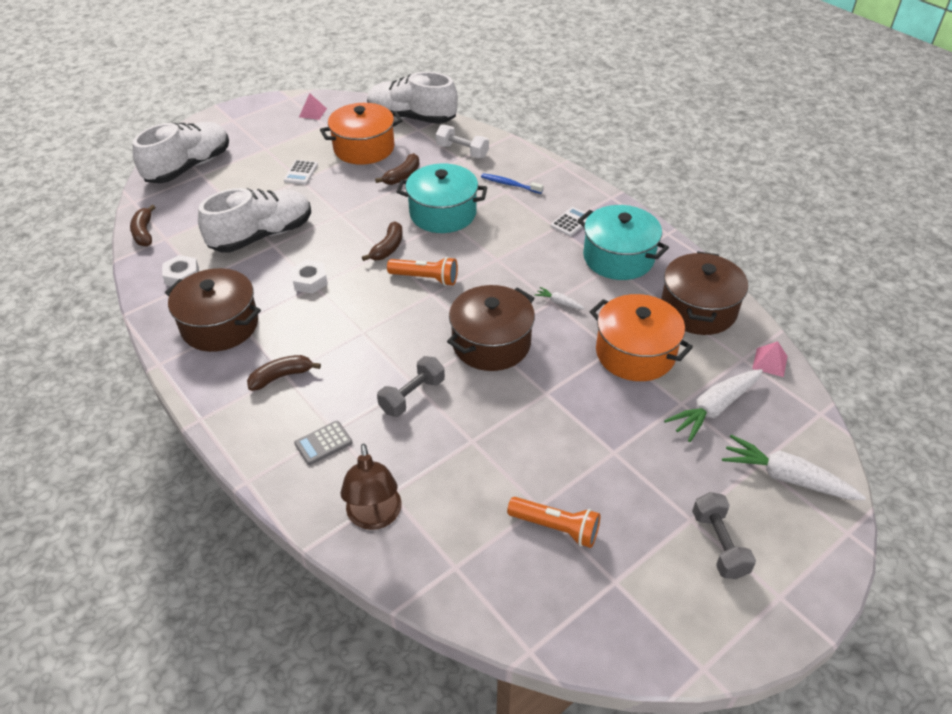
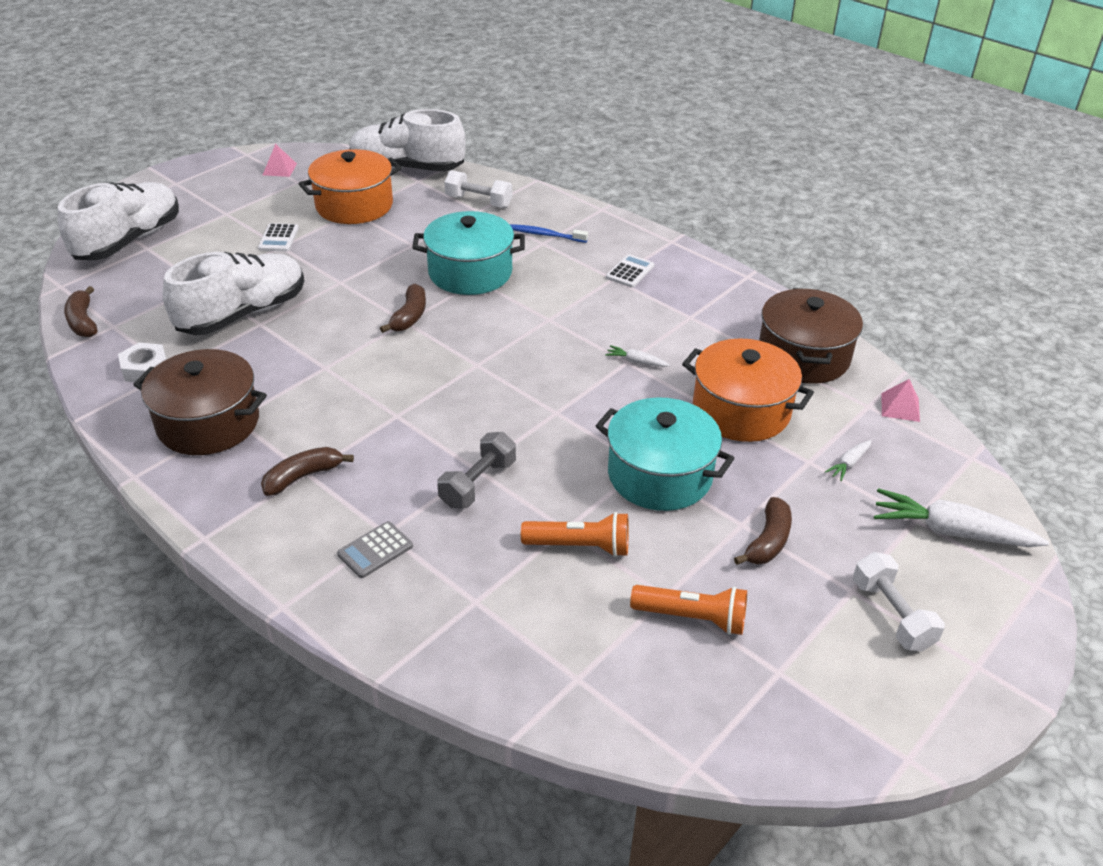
camera: 10 degrees left, 5 degrees down
(310, 281) = (317, 362): white nut -> none
(375, 517) = (461, 631): brown lamp -> none
(402, 176) = (410, 234): brown banana -> brown banana (768, 541)
(425, 278) = (464, 347): orange flashlight -> orange flashlight (580, 546)
(491, 343) = (564, 415): brown pot -> none
(618, 258) = (696, 307): turquoise pot -> turquoise pot (660, 475)
(714, 408) = (848, 464): white carrot -> white carrot, size x0.47
(719, 544) = (891, 615): grey dumbbell -> white dumbbell

